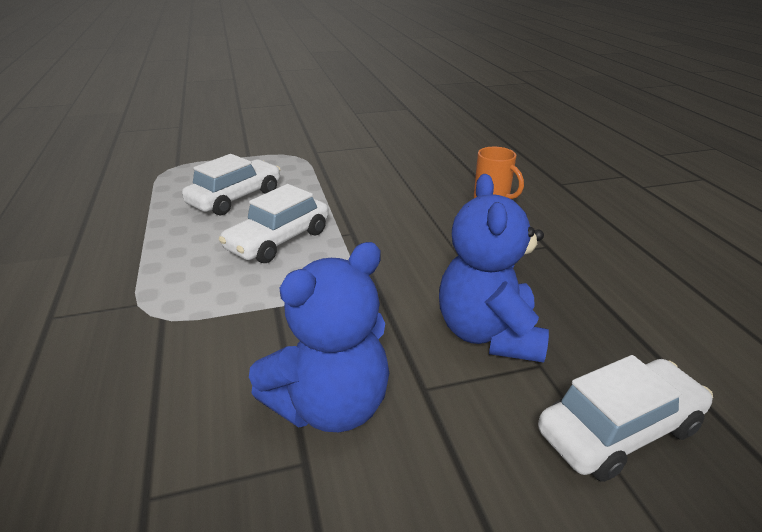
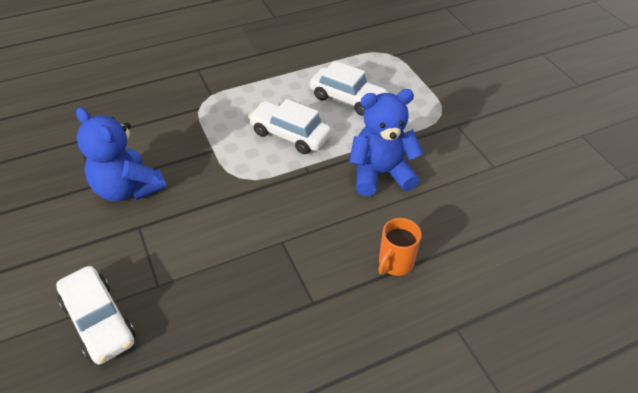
camera: 80 degrees right, 15 degrees up
(488, 334) = (188, 257): blue teddy bear -> blue teddy bear (380, 174)

